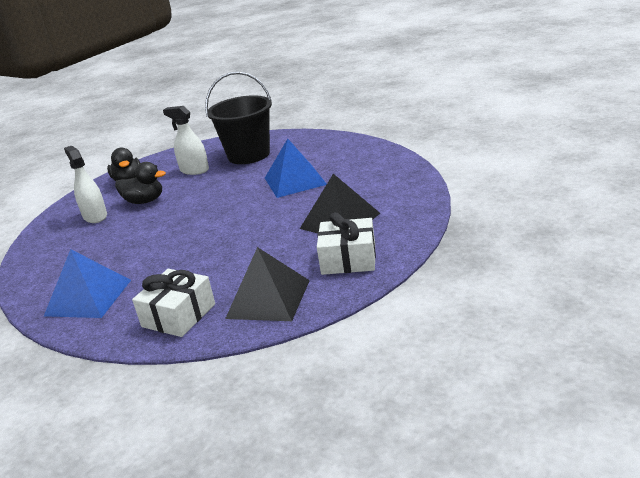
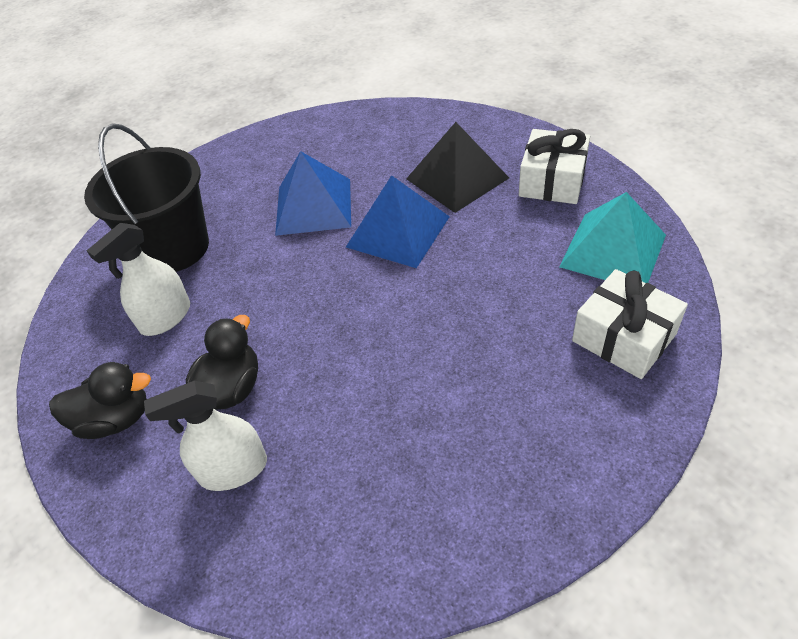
camera: 75 degrees left, 20 degrees up
(88, 297) = (535, 456): blue pyramid -> blue pyramid (398, 231)
(268, 299) = (613, 250): black pyramid -> turquoise pyramid

